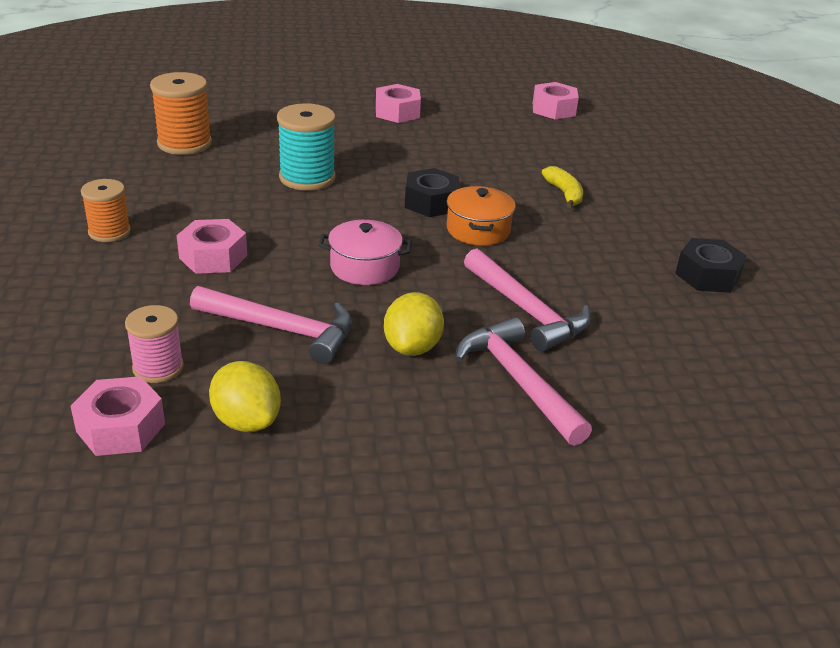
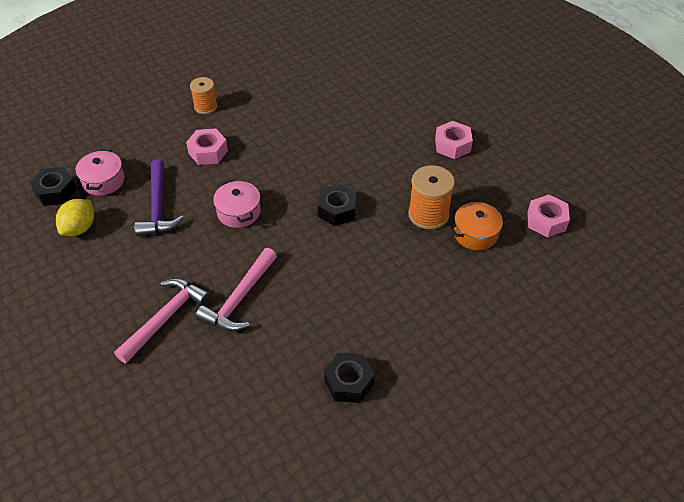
camera: 65 degrees right, 15 degrees up
(120, 427) = (56, 191): pink nut -> black nut
(158, 368) = (103, 181): pink spool -> pink pot
(184, 143) = (320, 82): orange spool -> orange spool (428, 214)
(281, 329) = (158, 207): pink hammer -> purple hammer
(307, 178) = (322, 146): turquoise spool -> none
(412, 347) = (172, 262): yellow lemon -> none
(478, 230) = (319, 244): orange pot -> orange pot (475, 234)
(564, 193) = (406, 270): yellow banana -> none

